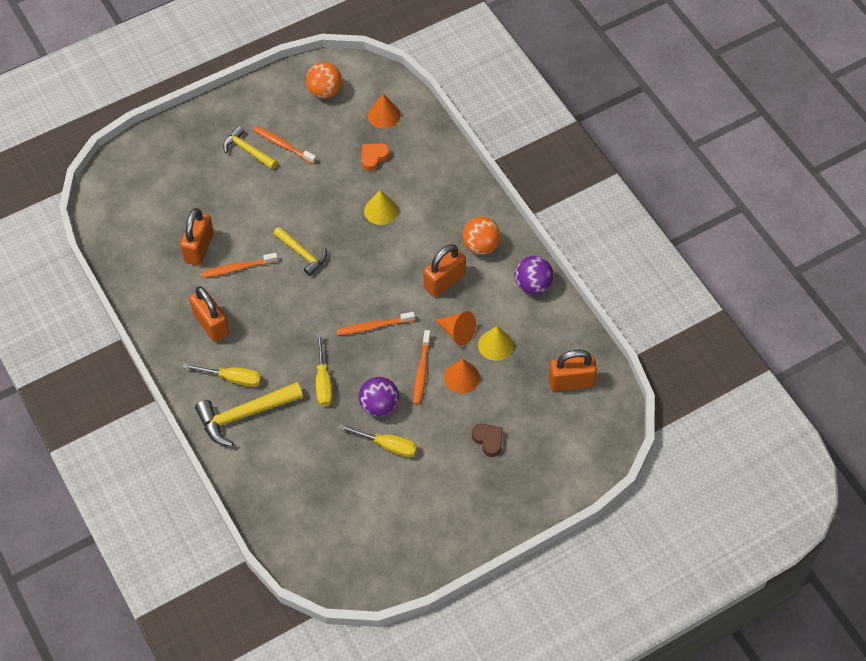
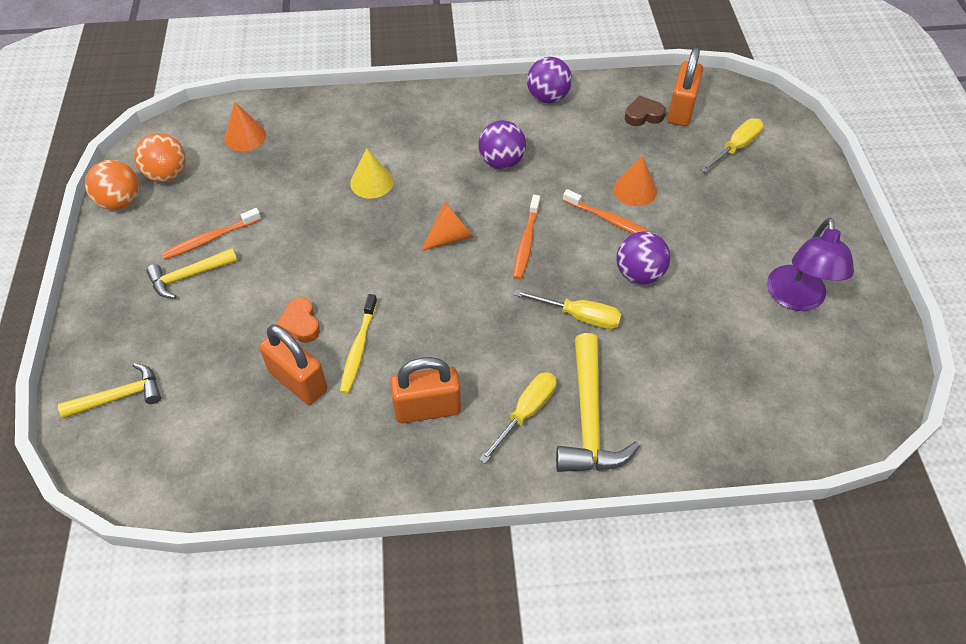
camera: 65 degrees left, 5 degrees down
(237, 268) = (358, 348): orange toothbrush -> yellow toothbrush
(302, 254) = (382, 274): yellow hammer -> yellow hammer (120, 397)
(373, 158) = (295, 164): orange heart -> orange heart (300, 324)
(387, 445) = (697, 285): yellow screwdriver -> yellow screwdriver (736, 147)
(406, 512) = (796, 299): none -> purple lamp
(444, 281) = (501, 162): orange padlock -> purple ball
(457, 332) = (574, 173): orange cone -> orange cone (450, 237)
(481, 246) = (474, 119): orange ball -> orange ball (121, 202)
(488, 440) = (726, 195): brown heart -> brown heart (643, 115)
(495, 345) = (607, 149): yellow cone -> none

